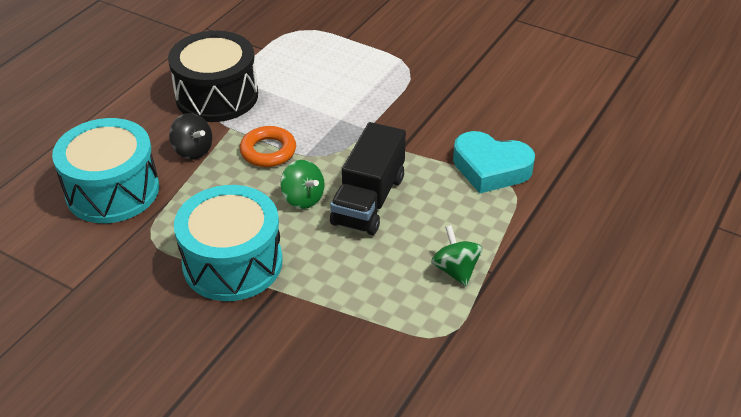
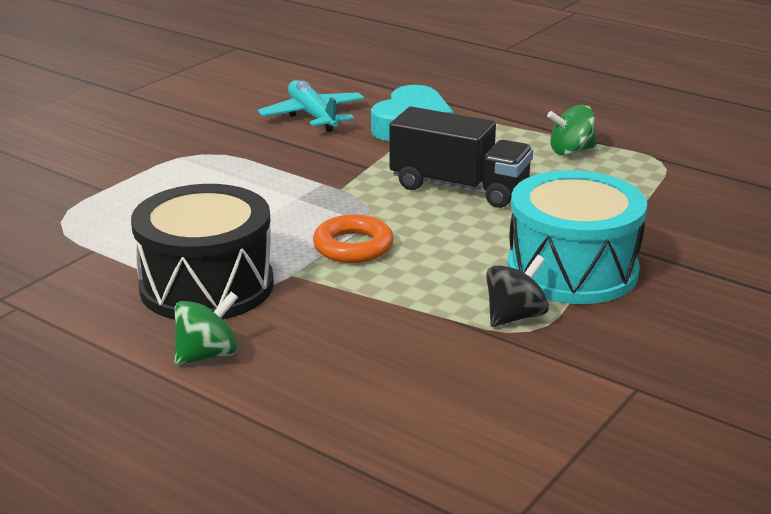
camera: 85 degrees left, 15 degrees down
(112, 190) = (423, 368): turquoise drum -> none
(193, 150) = (338, 302): black spinning top -> black spinning top (515, 316)
(303, 198) = (453, 225): green spinning top -> green spinning top (207, 355)
(495, 112) = (312, 116): none -> turquoise plane

